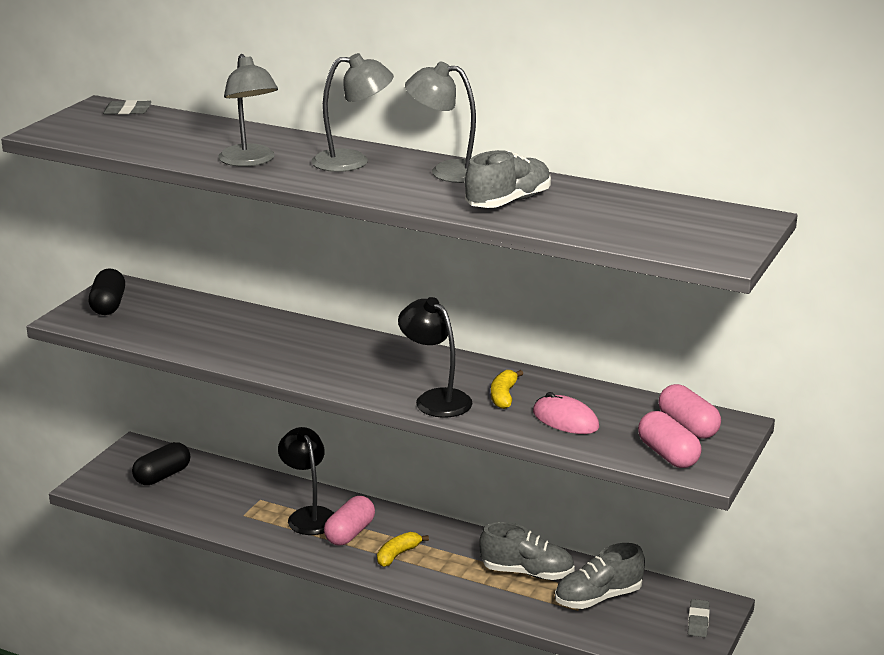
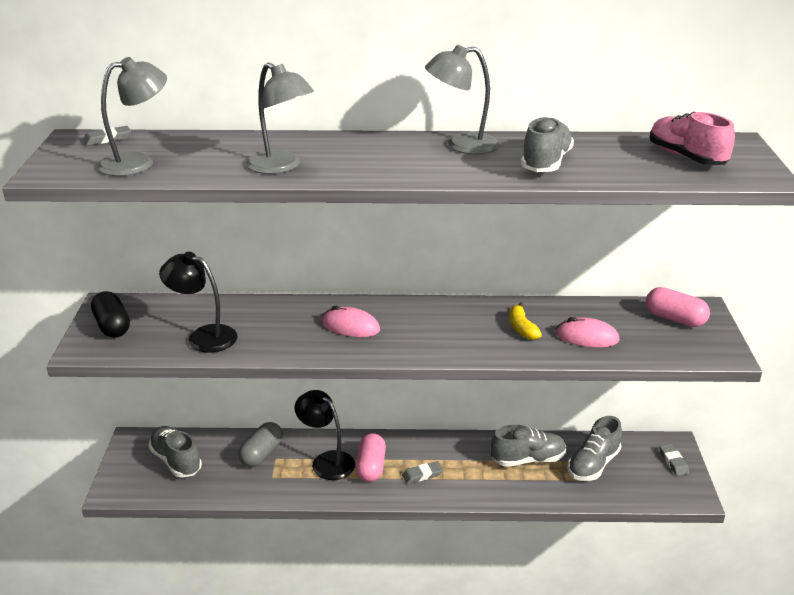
camera: 25 degrees left, 5 degrees up
(162, 476) = (176, 461): black capsule -> grey shoe
(249, 492) = (261, 454): none -> grey capsule
(329, 354) = (350, 326): none -> pink mouse
(352, 161) = (372, 150): grey lamp -> grey lamp (137, 162)
(397, 555) = (422, 475): yellow banana -> grey eraser
(435, 399) = (473, 345): black lamp -> black lamp (203, 336)
(667, 223) = (686, 157): none -> pink shoe
(668, 455) = (687, 347): pink capsule -> none

